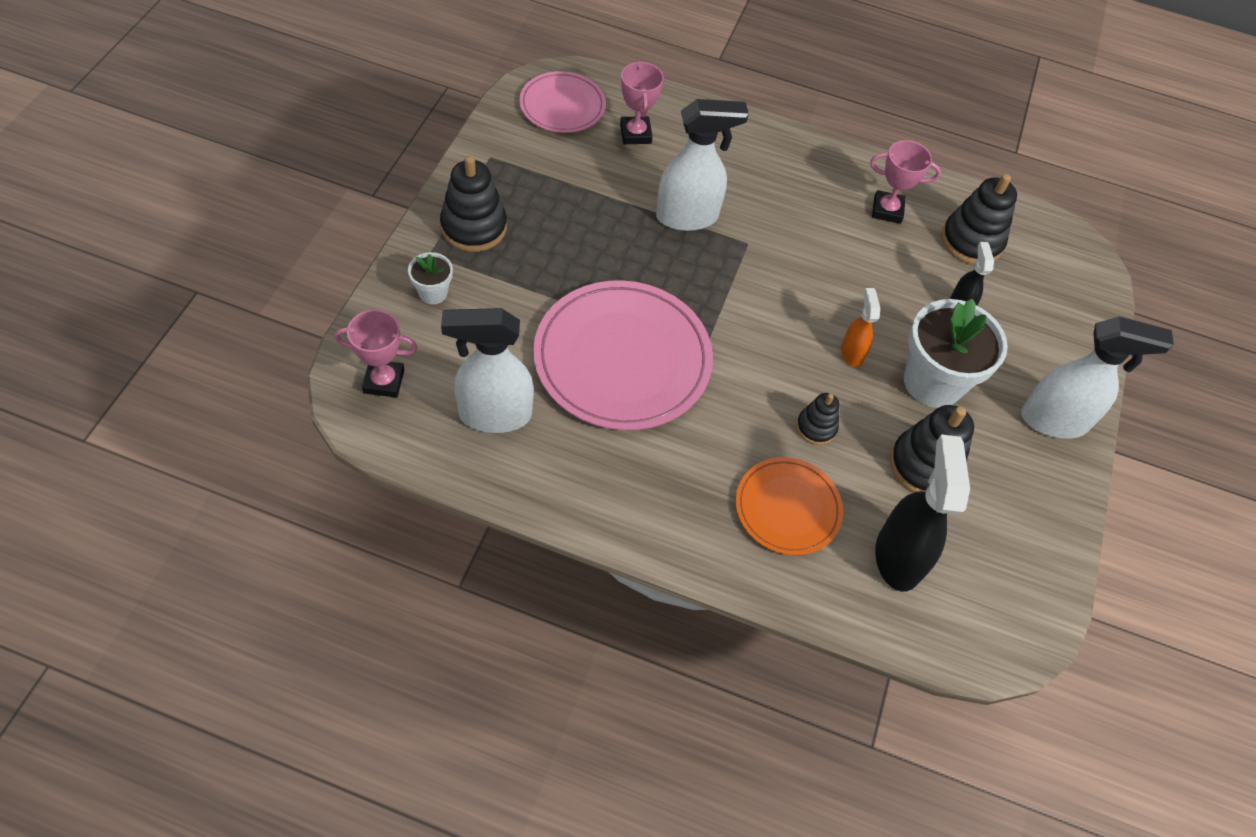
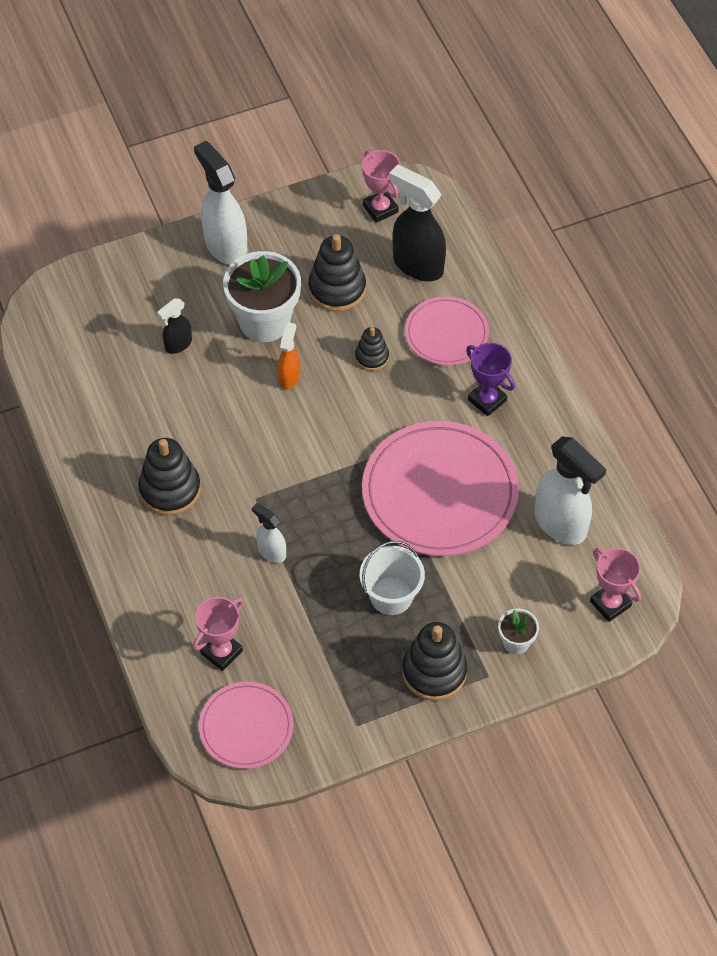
camera: 125 degrees left, 0 degrees up
(566, 253) = (391, 596): none -> white bucket
(679, 474) = (487, 400): none -> purple trophy
(688, 217) = (271, 552): white spray bottle -> white spray bottle, size x0.53
(787, 508) = (446, 334): orange plate -> pink plate
(851, 353) = (289, 377): orange spray bottle -> orange spray bottle turned 150 degrees clockwise
(887, 210) = (125, 440): pink trophy -> pink trophy (380, 209)
(898, 556) = (417, 265): black spray bottle -> black spray bottle turned 75 degrees clockwise
(971, 241) = (102, 373): black stacking toy -> black stacking toy (170, 489)

